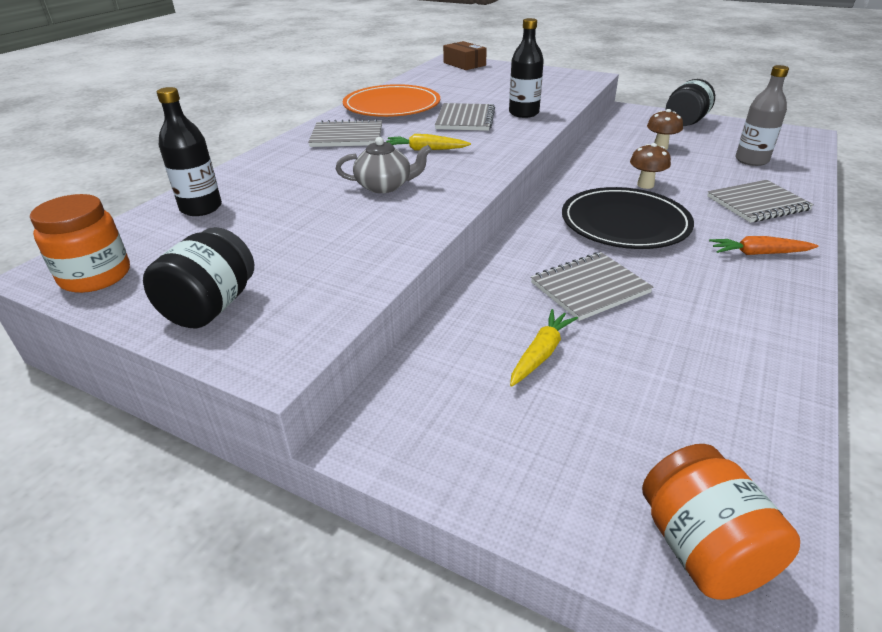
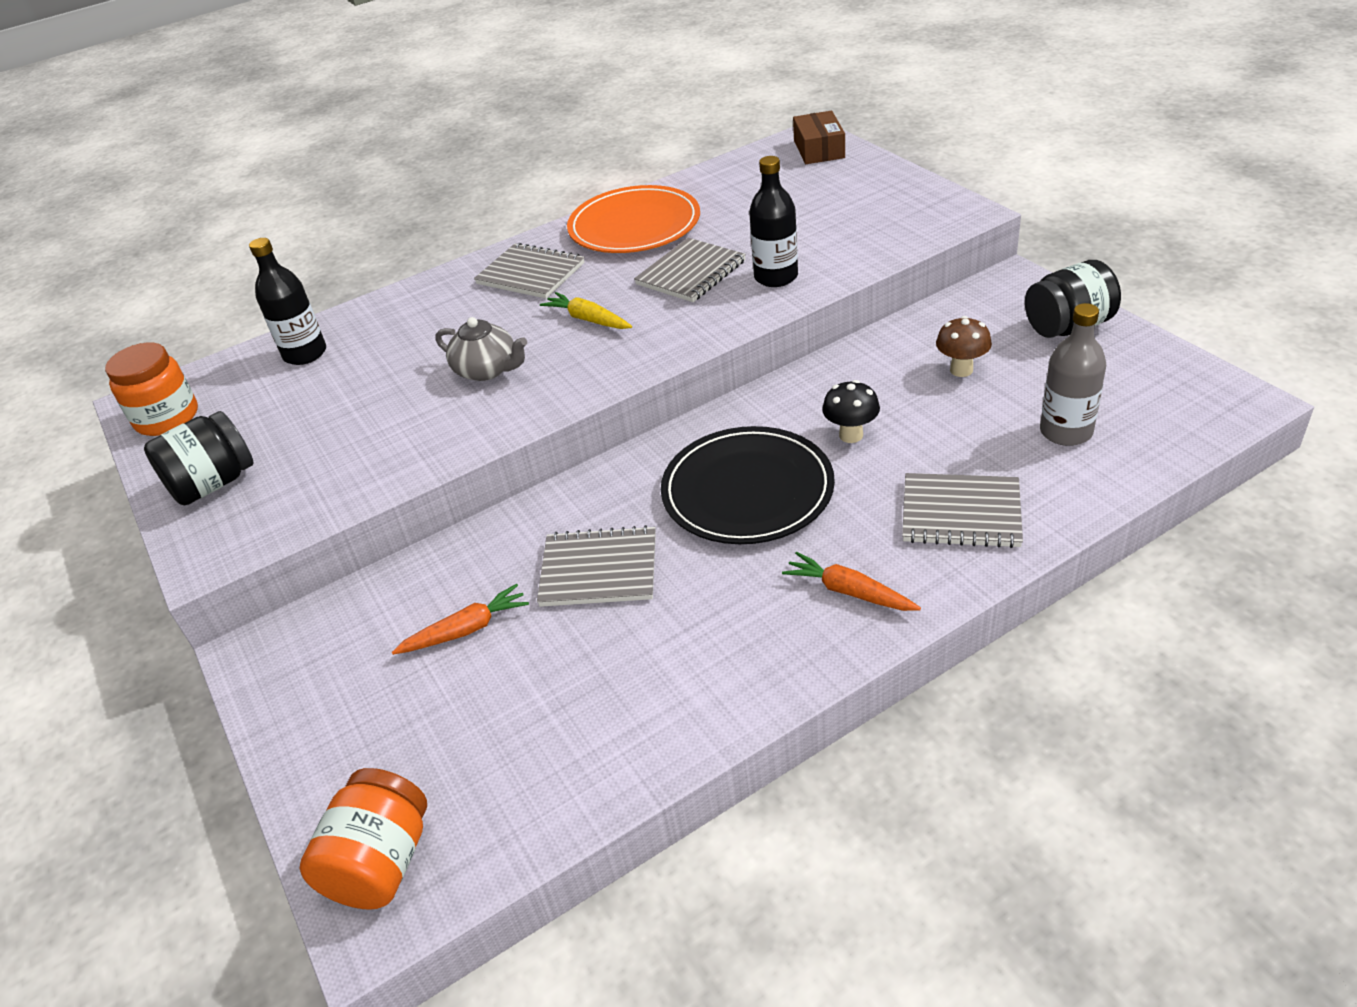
camera: 35 degrees right, 5 degrees up
(541, 353) = (466, 630): yellow carrot -> orange carrot
(645, 185) = (851, 435): brown mushroom -> black mushroom

